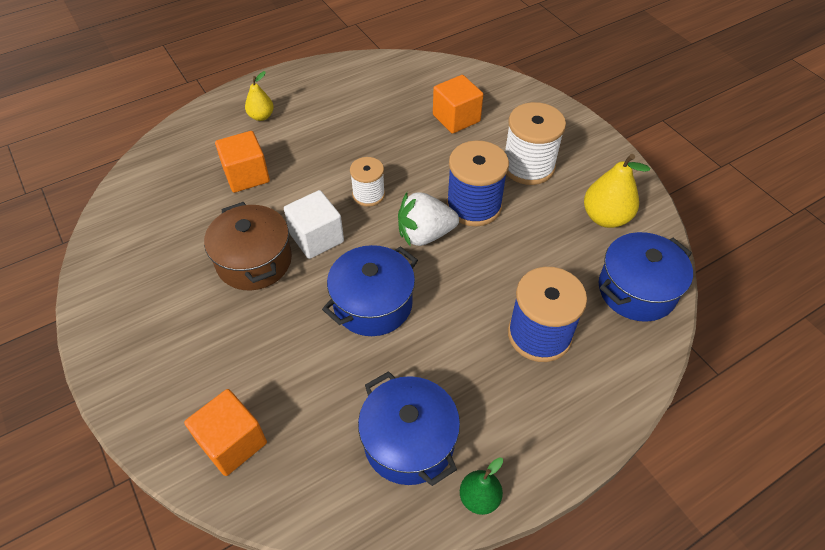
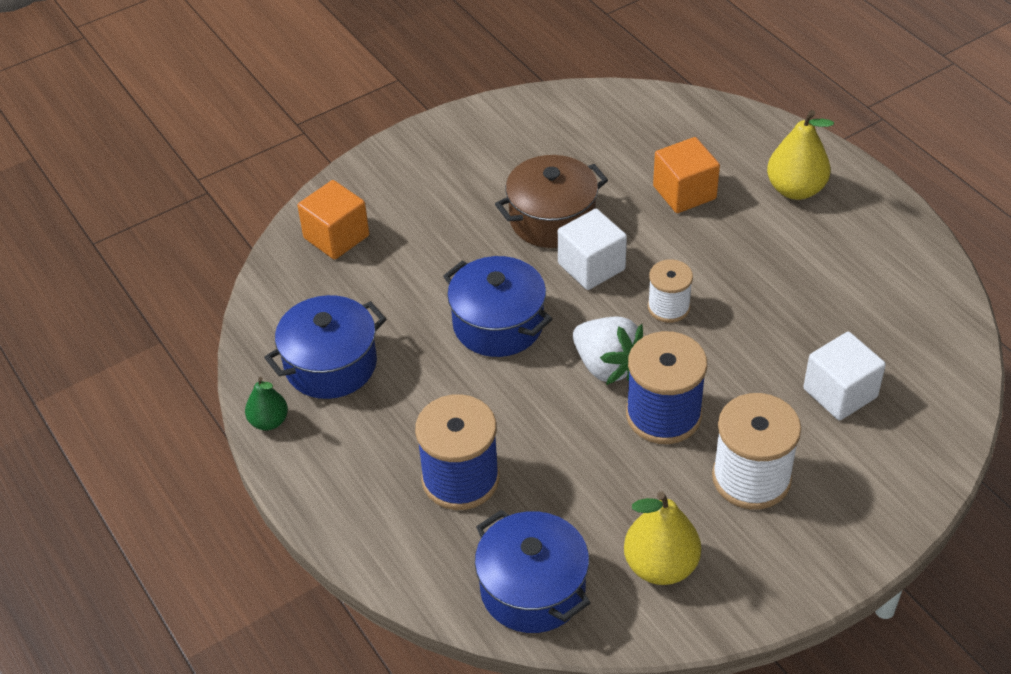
camera: 90 degrees right, 5 degrees down
(261, 116) = (795, 189): yellow pear -> yellow pear, size x1.65
(425, 234) = (607, 366): white strawberry -> white strawberry turned 150 degrees clockwise
(456, 118) = (840, 393): orange cube -> white cube

